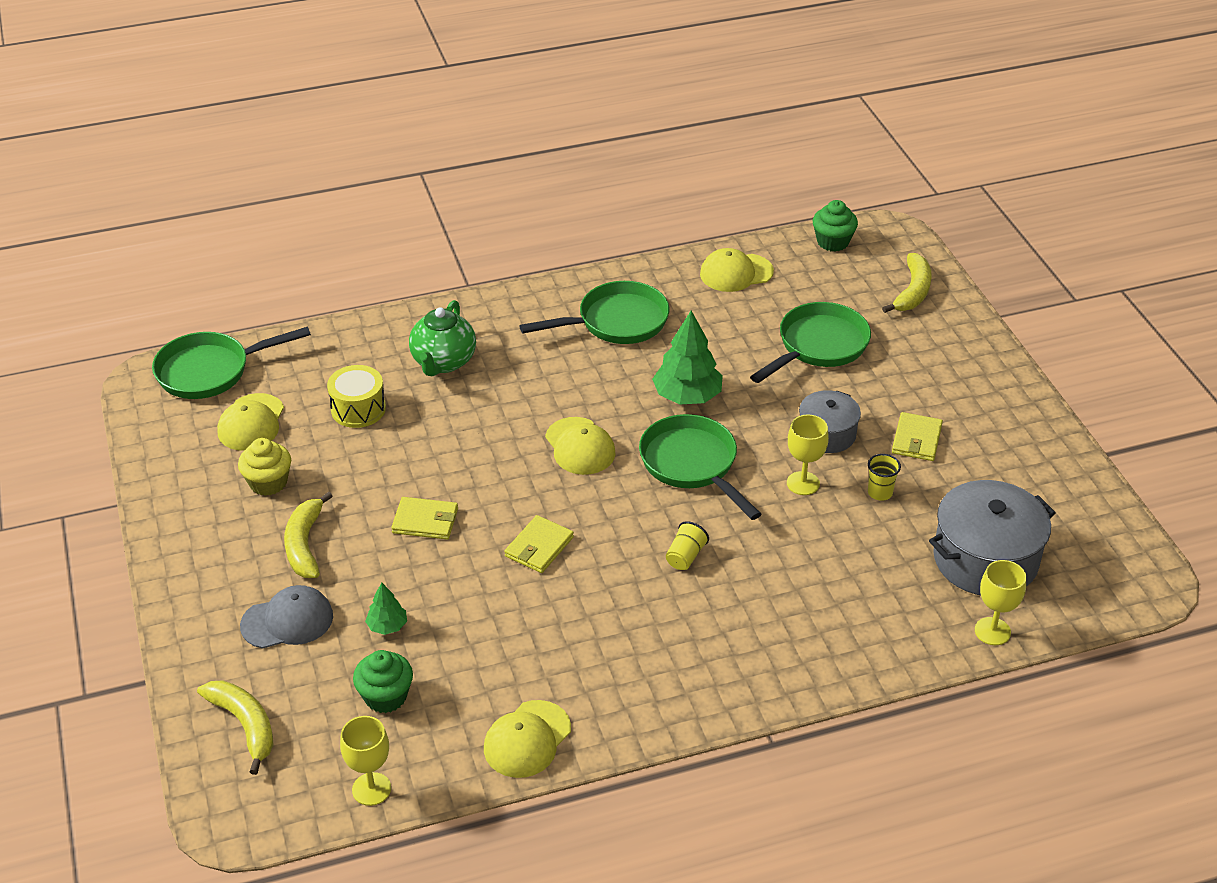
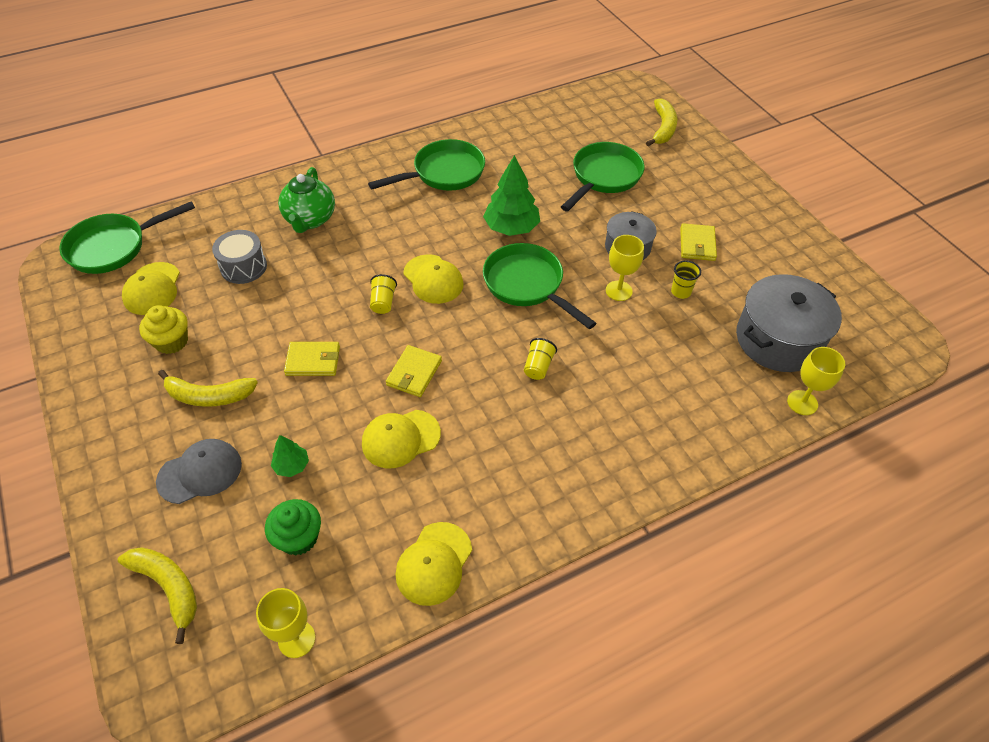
camera: 10 degrees left, 10 degrees up
(305, 545) = (209, 396): yellow banana -> yellow banana turned 75 degrees counterclockwise
(358, 409) = (243, 267): yellow drum -> grey drum
(516, 466) = (383, 302): none -> yellow cup
(736, 273) = (528, 126): yellow cap -> yellow cap (400, 439)
(833, 242) = (595, 96): green cupcake -> none

